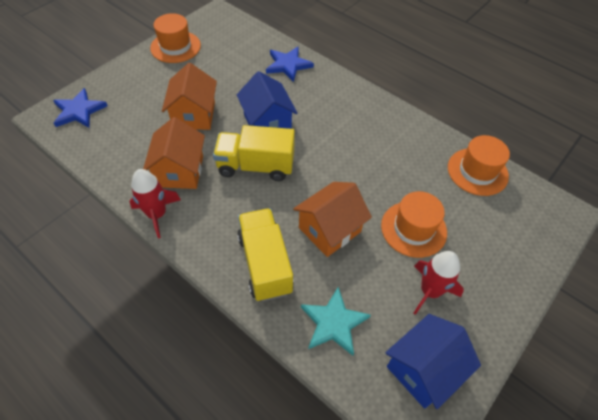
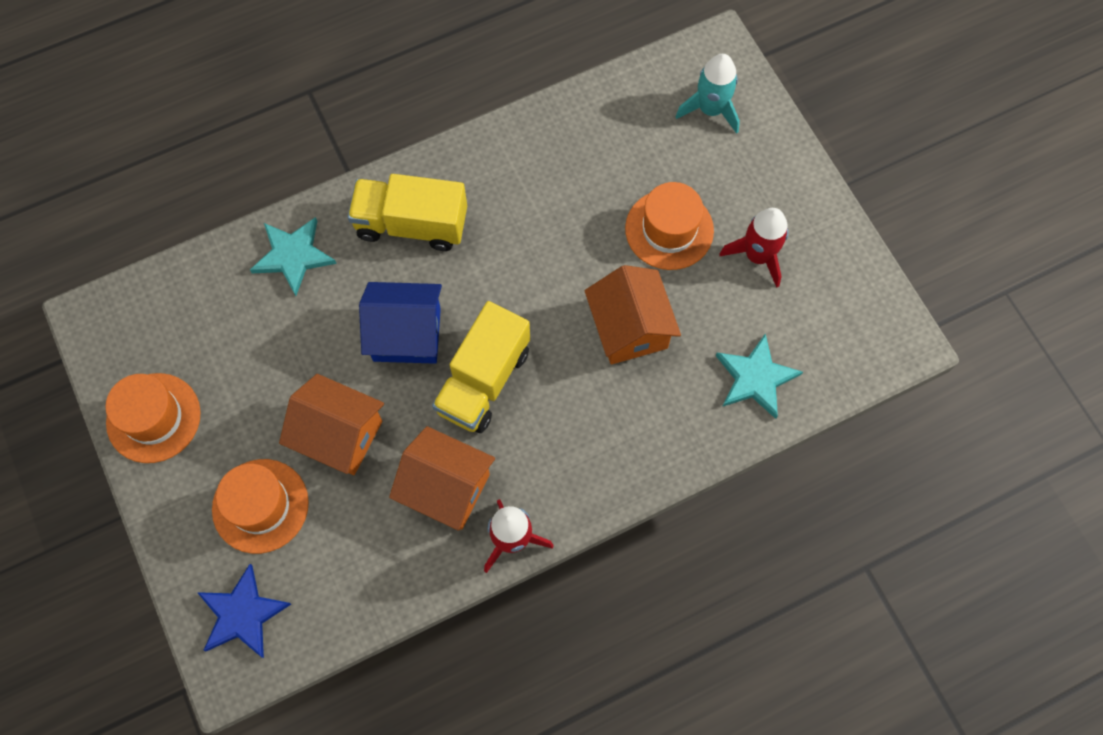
camera: 65 degrees left, 15 degrees up
(265, 264) = (647, 425): yellow truck -> yellow truck (411, 224)
(288, 65) = (293, 256): blue star -> turquoise star
(423, 369) = (842, 310): blue house -> none
(477, 171) = (617, 108): orange hat -> orange hat (260, 506)
(518, 223) = (710, 109): none -> turquoise rocket

